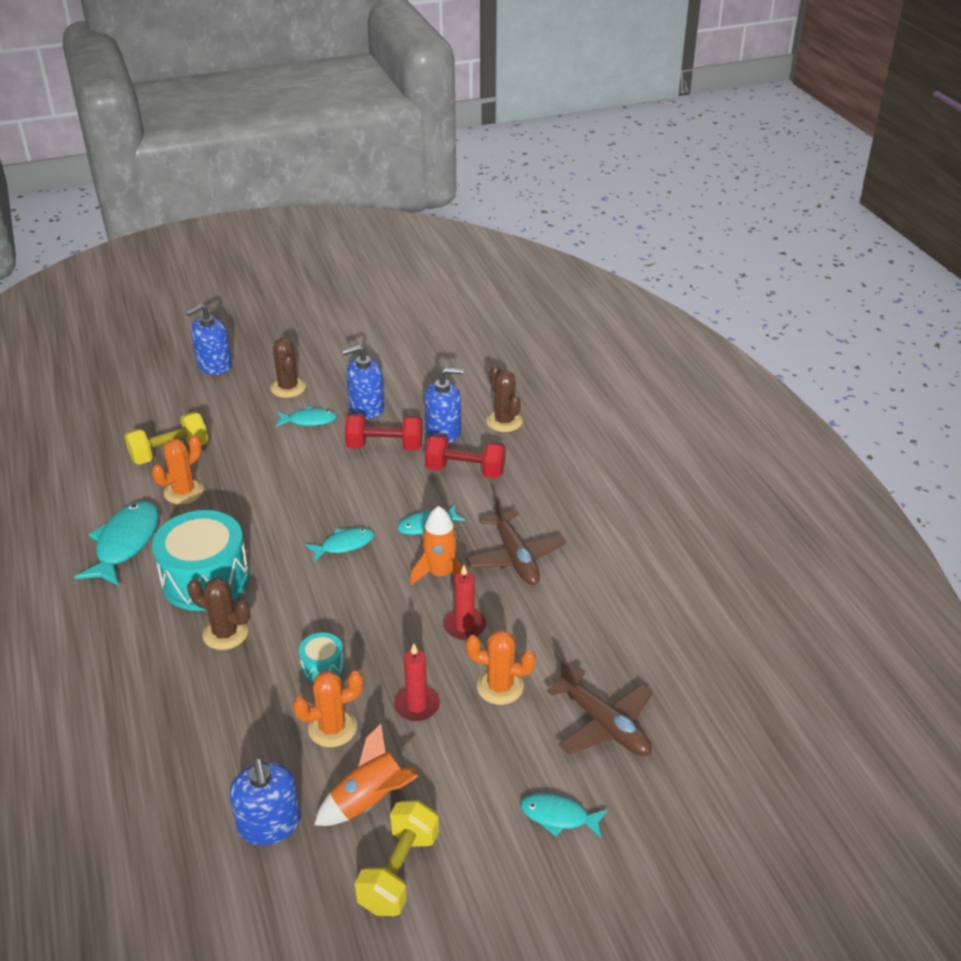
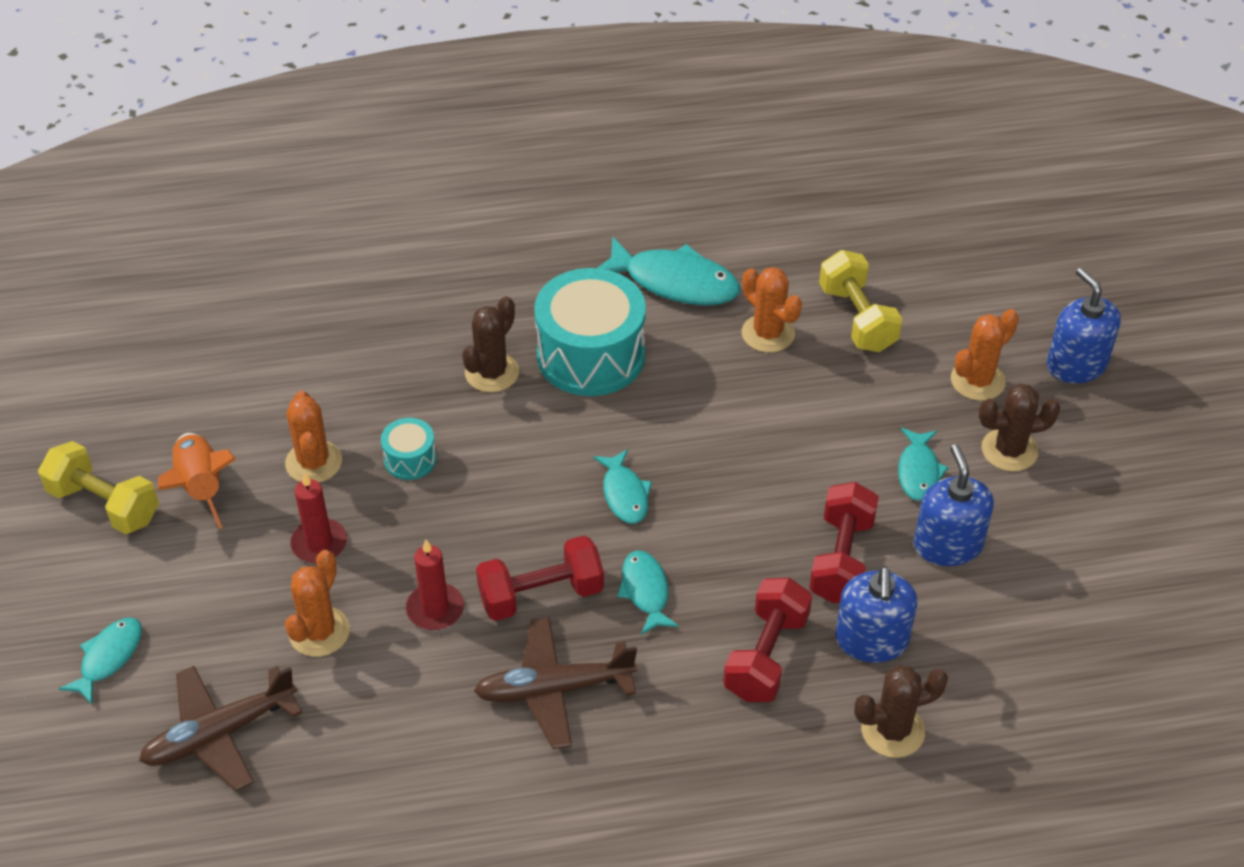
camera: 100 degrees right, 10 degrees up
(229, 401) = (977, 381): none -> orange cactus
(269, 824) = (207, 404): blue soap dispenser -> none
(440, 574) = (541, 595): orange rocket -> red dumbbell

